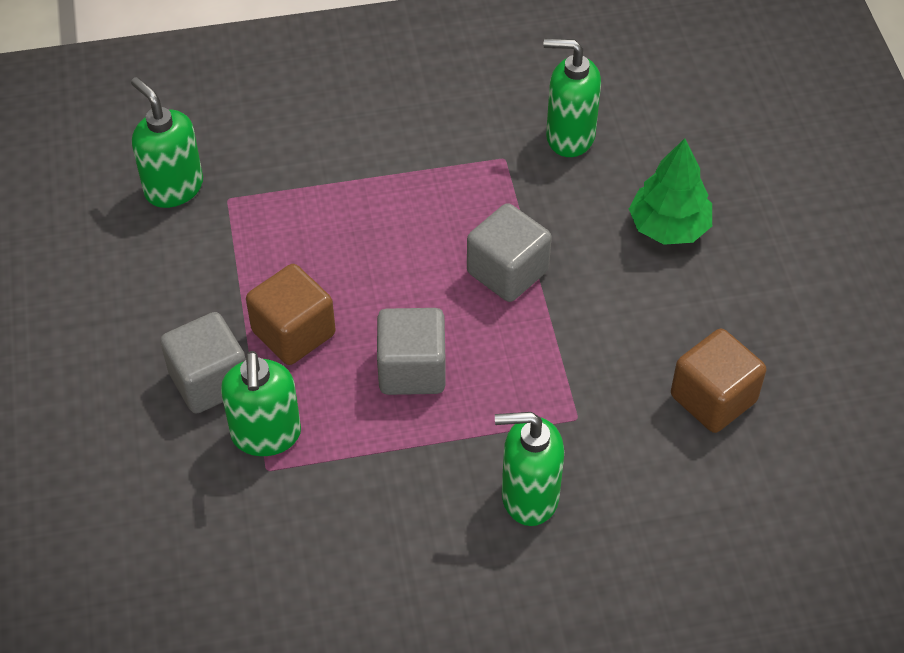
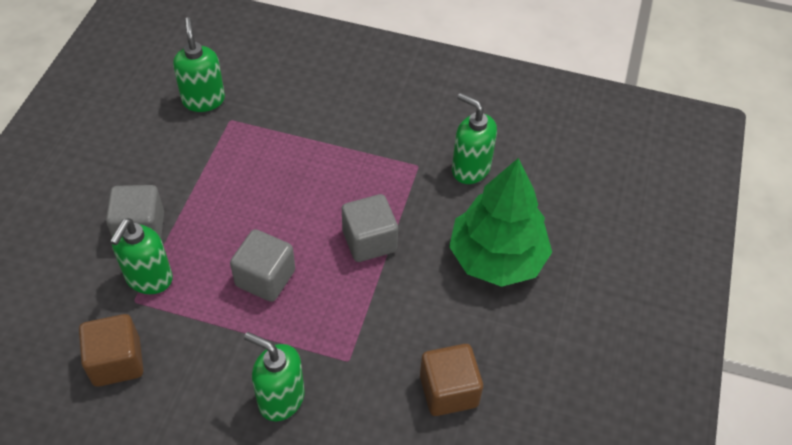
camera: 25 degrees right, 0 degrees up
(293, 333) = (210, 221): brown cube -> brown cube (117, 362)
(669, 227) = (497, 258): green tree -> green tree, size x1.59

